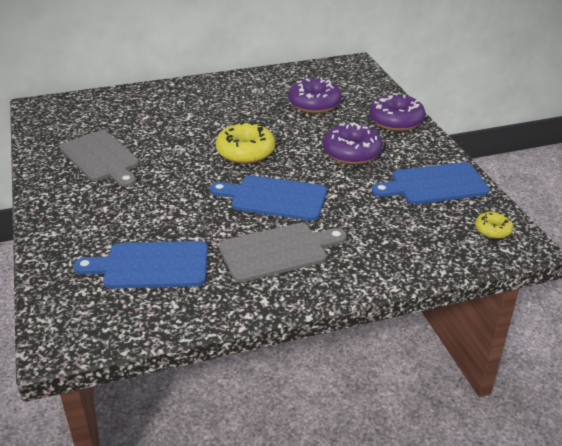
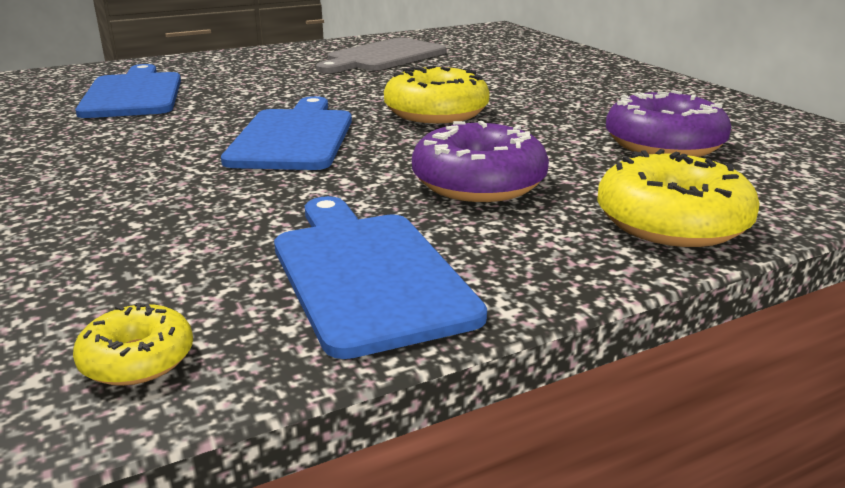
camera: 80 degrees right, 10 degrees down
(277, 251) = (136, 148): grey cutting board -> none
(396, 121) = (671, 222): purple donut -> yellow donut

